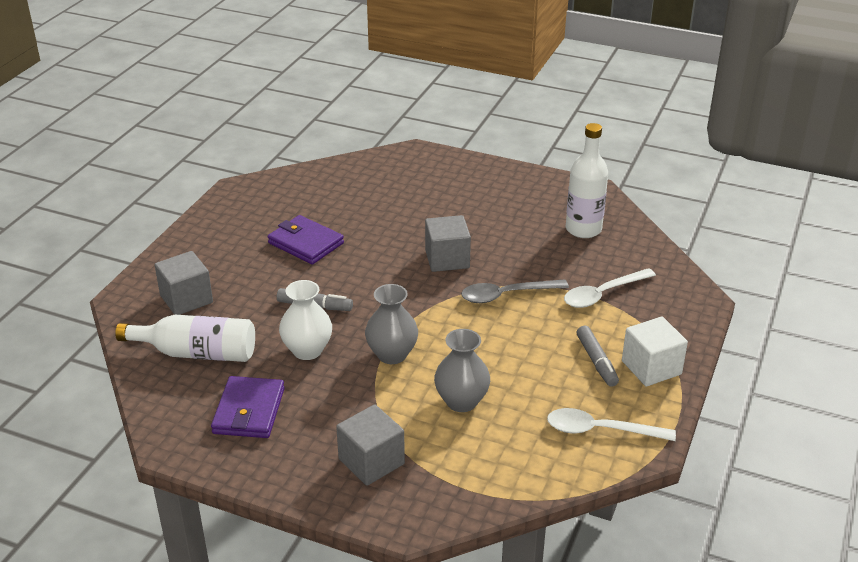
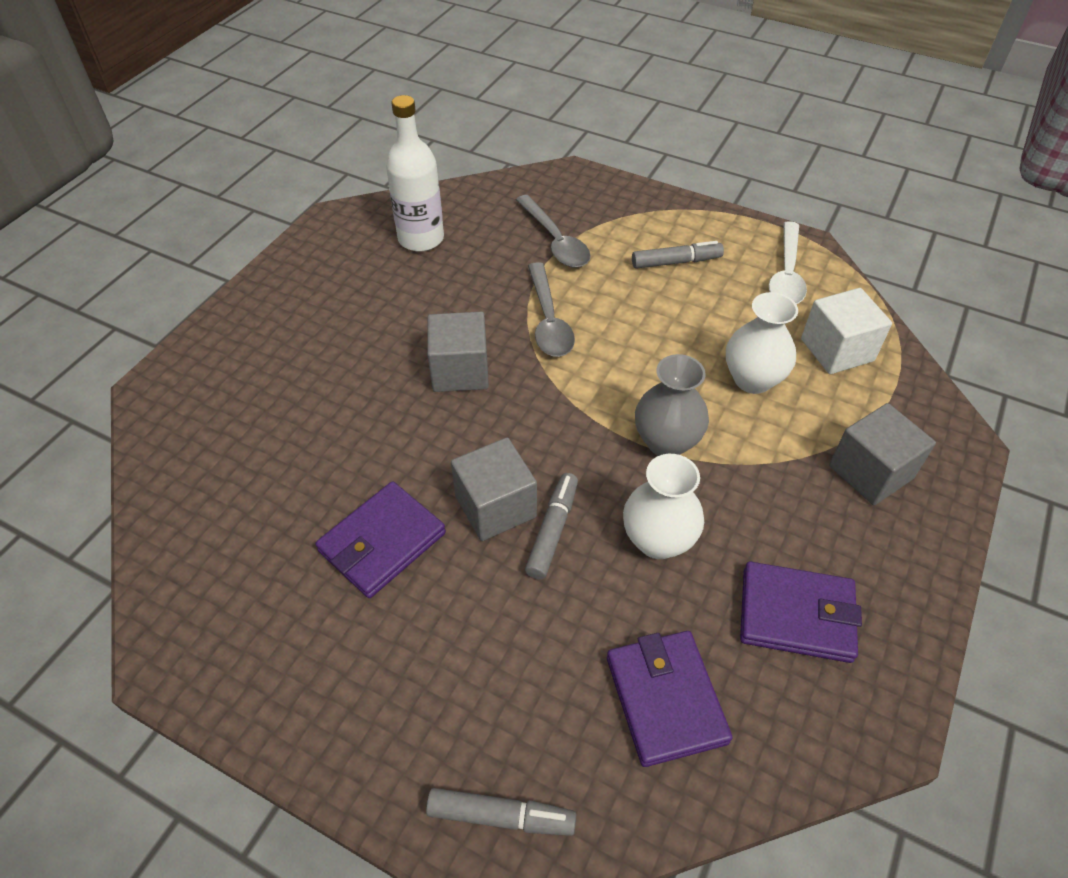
camera: 85 degrees left, 15 degrees up
(142, 297) = (501, 816): none -> grey marker
(186, 299) = (515, 729): grey cube -> grey cube (495, 506)
(197, 353) = (666, 699): white bottle -> purple wallet
(461, 401) = (752, 379): grey vase -> white vase
(603, 294) = (555, 241): white spoon -> grey spoon
(651, 368) = (685, 225): white cube -> white cube (837, 350)

